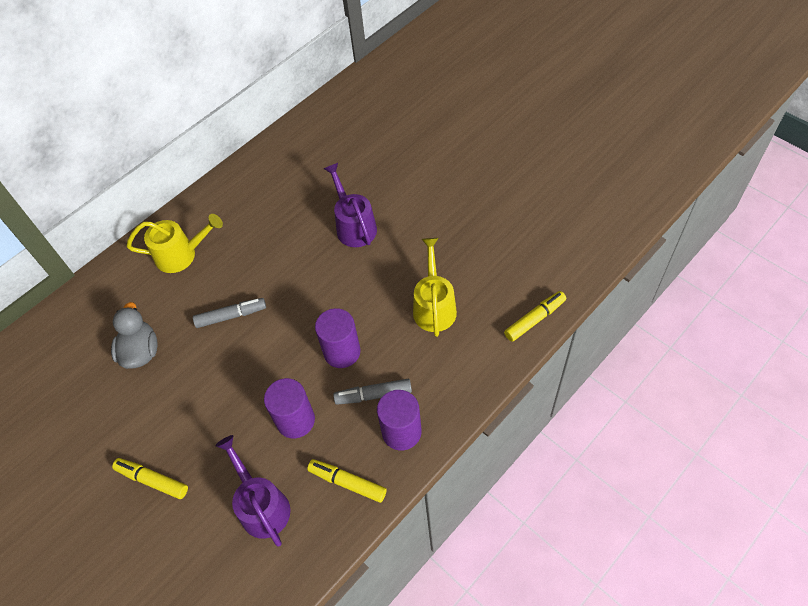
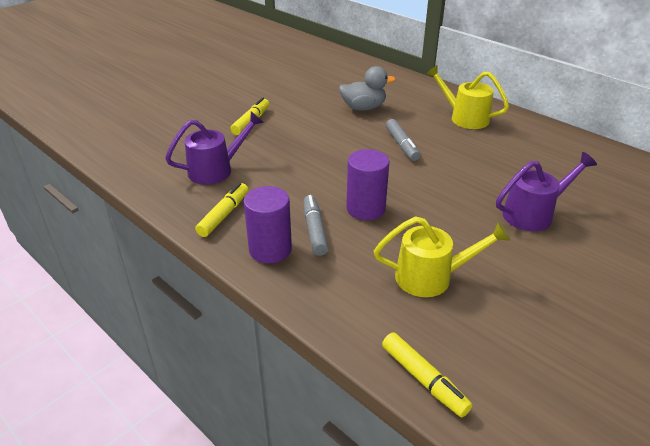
camera: 85 degrees right, 20 degrees down
(182, 254) = (464, 117): yellow watering can -> yellow watering can turned 135 degrees clockwise
(295, 420) = (292, 183): purple cylinder -> none

